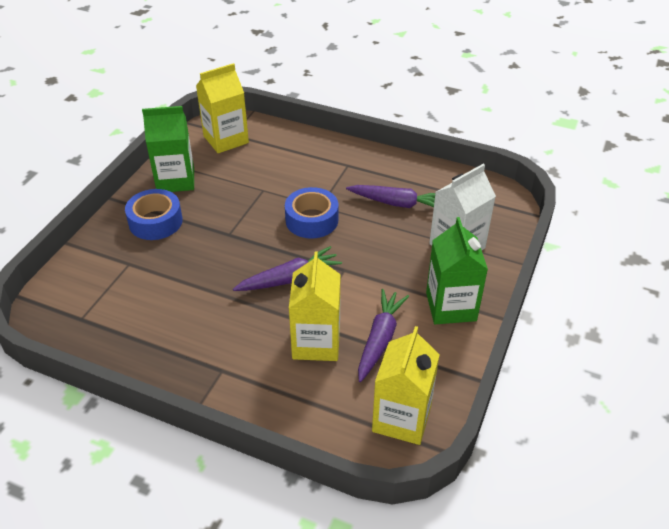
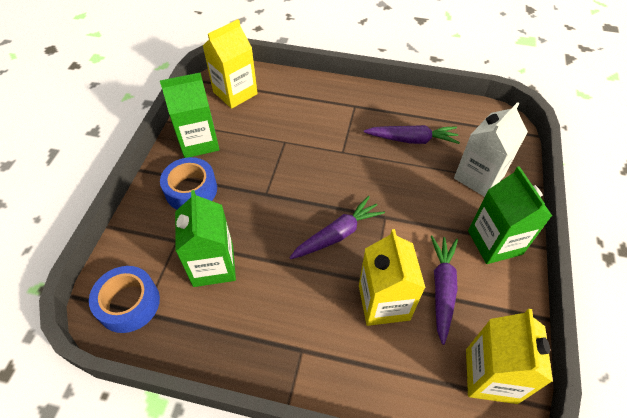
camera: 10 degrees left, 10 degrees up
(158, 289) = (213, 265): none -> green carton
(312, 220) = (339, 168): blue tape -> blue tape (129, 303)

